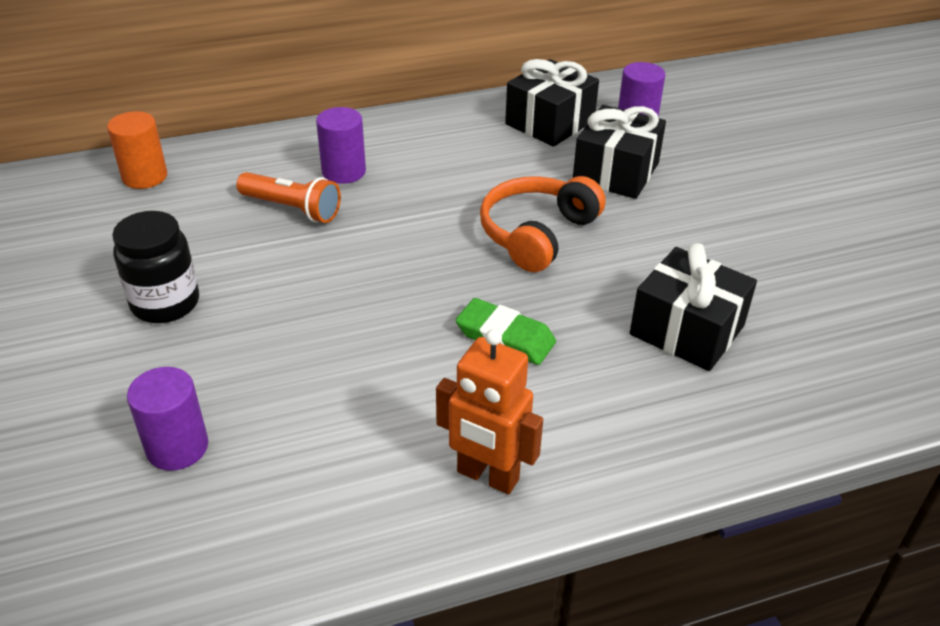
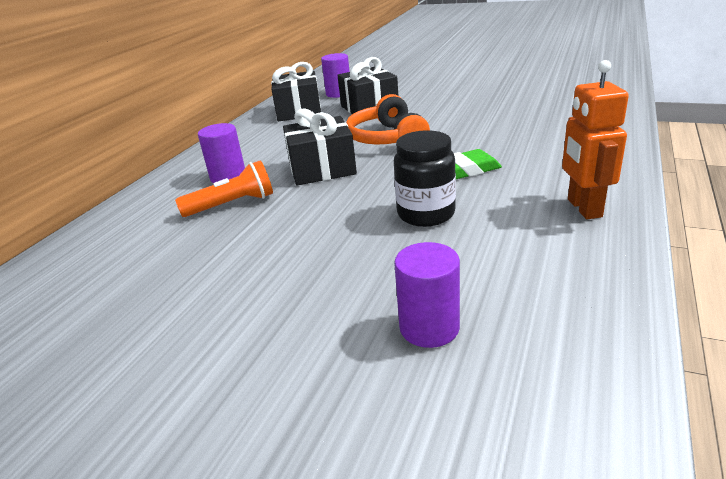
camera: 45 degrees left, 10 degrees down
(145, 177) = (77, 256): orange cylinder -> none
(165, 303) = (248, 287): black jar -> black jar (426, 214)
(487, 476) = (583, 208): orange robot -> orange robot turned 105 degrees clockwise
(687, 330) = (519, 125): black gift -> black gift (322, 169)

